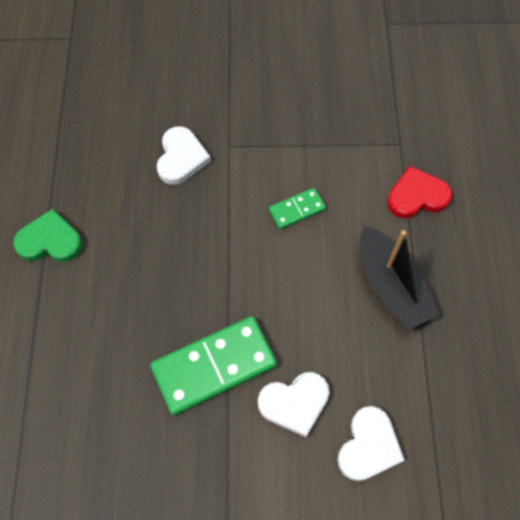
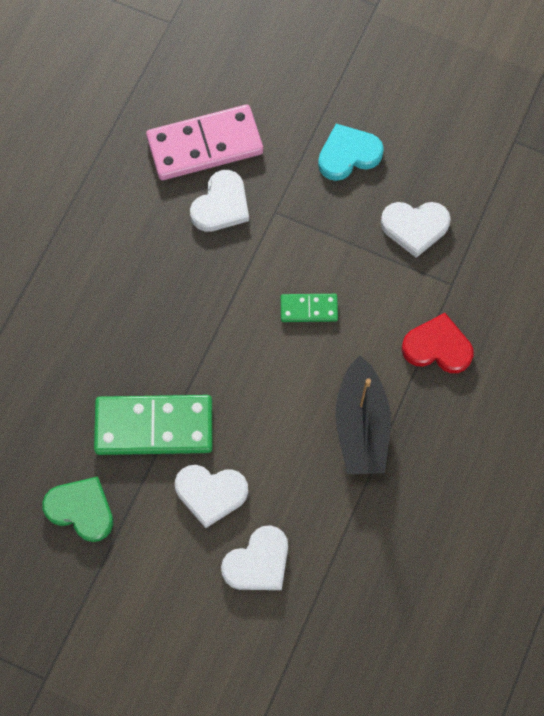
camera: 25 degrees right, 5 degrees up
(50, 241) = (57, 237): green heart -> green heart (81, 509)
(144, 117) = (205, 145): none -> pink domino
(265, 80) = (348, 154): none -> turquoise heart
(347, 113) = (415, 227): none -> white heart

